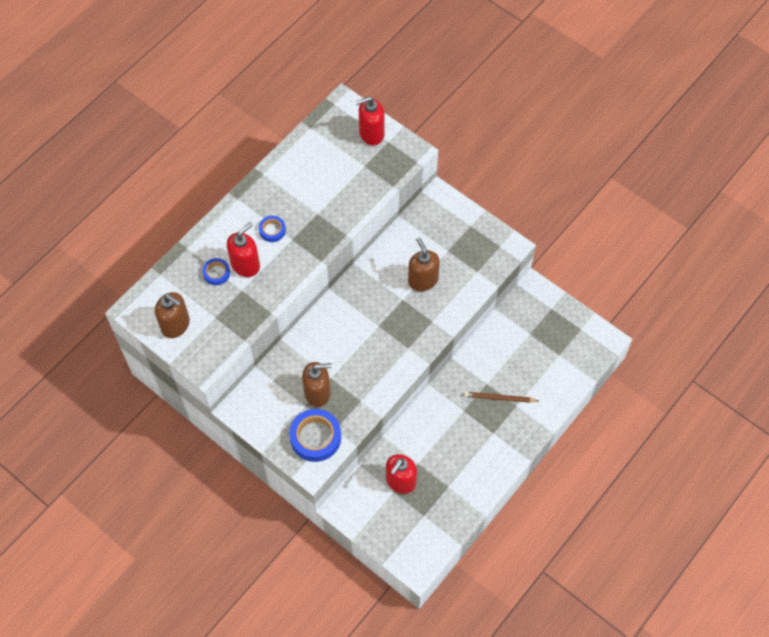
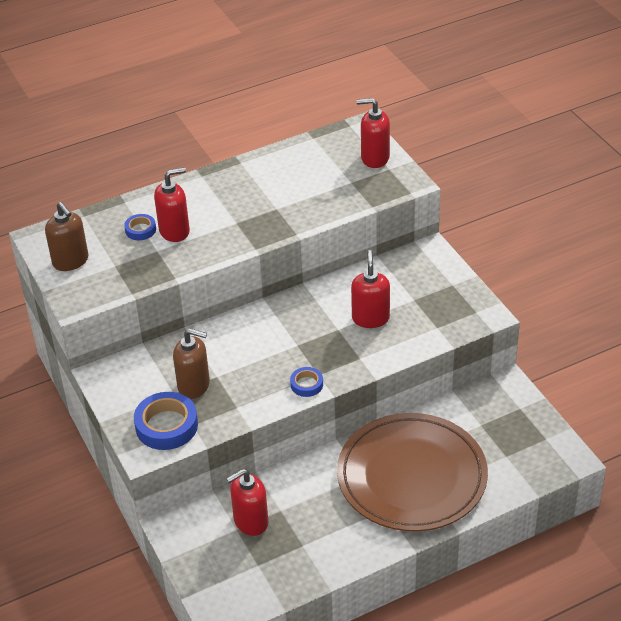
camera: 25 degrees right, 20 degrees down
(272, 230) = (220, 210): blue tape -> blue tape (306, 384)
(423, 280) = (370, 318): brown soap dispenser -> red soap dispenser
(499, 398) = (412, 477): brown pencil -> brown plate

